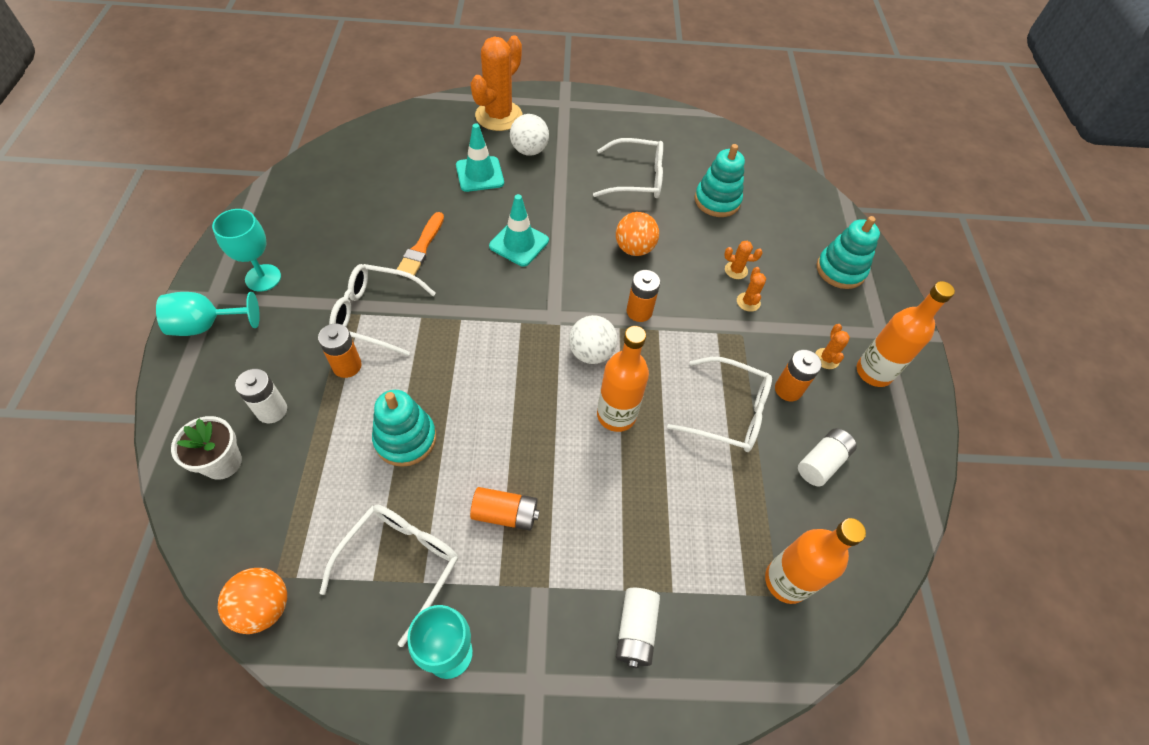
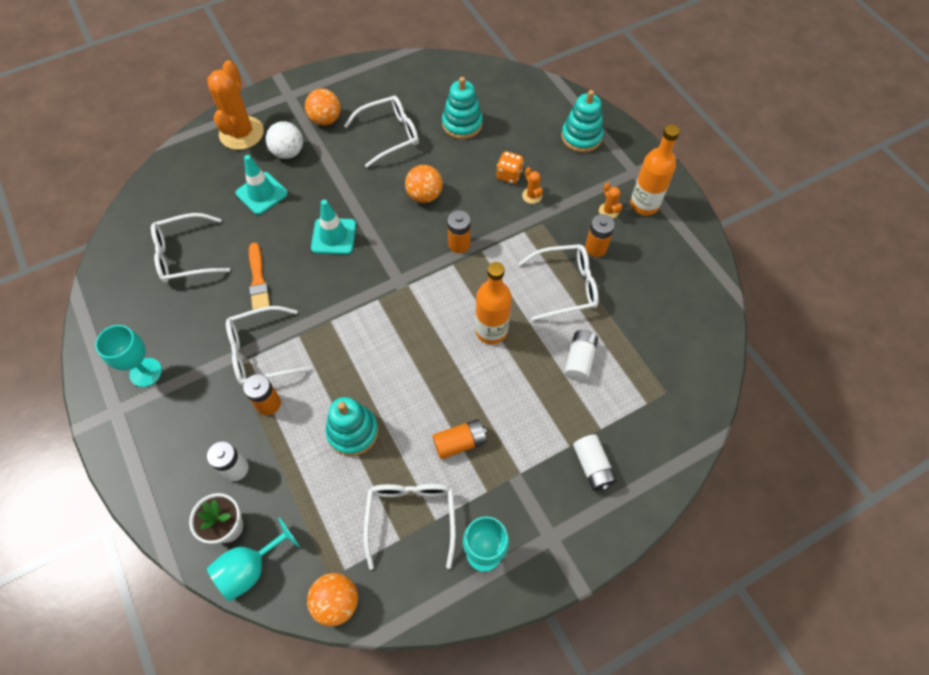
camera: 25 degrees left, 5 degrees up
(207, 325) = (129, 434): turquoise goblet -> turquoise goblet (251, 568)
(373, 194) = (184, 255): none -> white glasses
(584, 138) = (325, 119): none -> orange ball
(591, 353) = (444, 294): white ball -> none
(736, 270) = (509, 175): orange cactus -> orange dice
(786, 581) = (666, 380): orange bottle -> none
(821, 462) = (645, 288): white battery -> white battery (579, 360)

